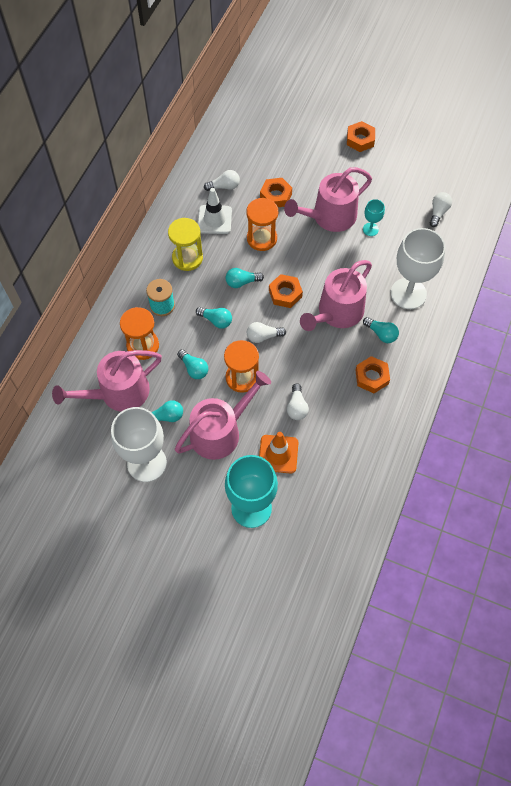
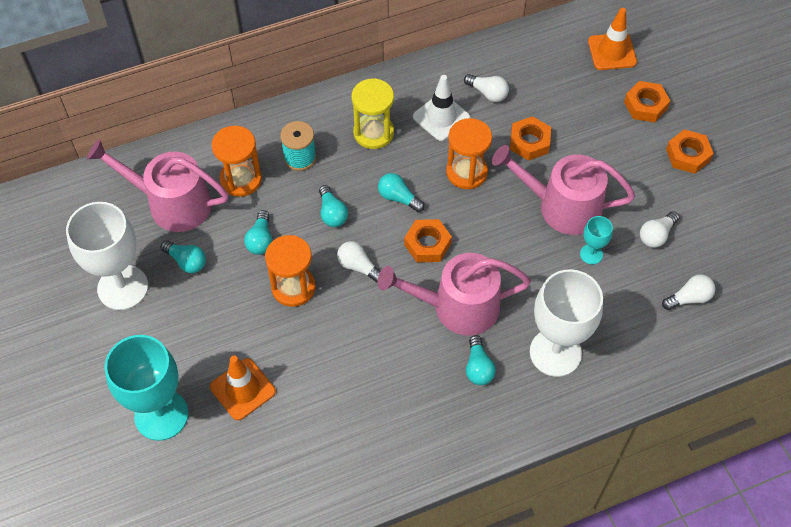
camera: 45 degrees right, 5 degrees down
(220, 432) = (216, 319): pink watering can -> none
(263, 113) = (612, 52): none -> orange traffic cone
(297, 407) = (311, 362): white light bulb -> white light bulb (656, 235)
(371, 377) = (418, 400): orange nut -> orange nut (645, 105)

